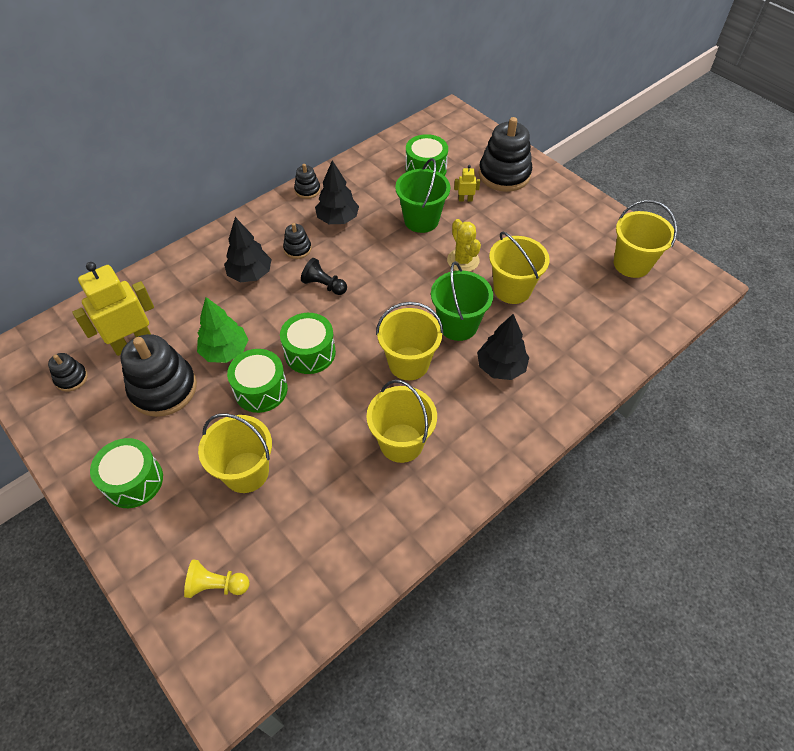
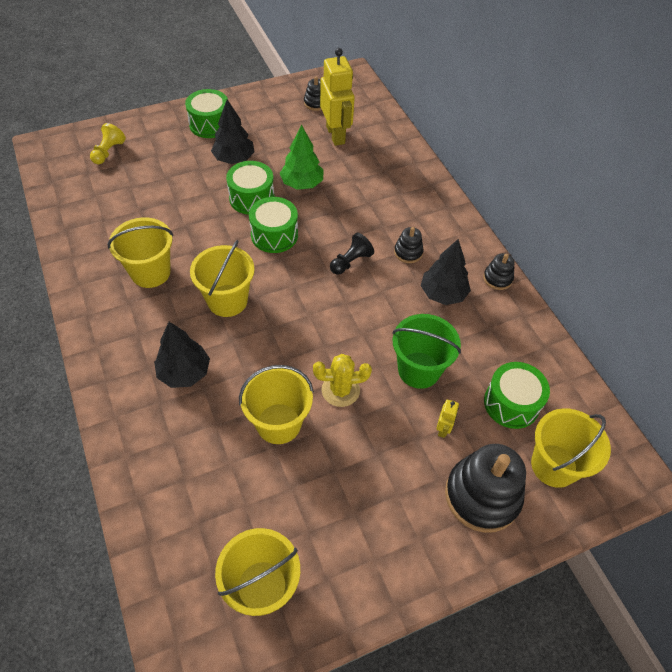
camera: 105 degrees right, 0 degrees up
(163, 389) = (281, 146): black stacking toy -> none
(246, 472) = (182, 178): yellow bucket -> yellow bucket (554, 465)
(250, 274) = (385, 213): black tree -> black tree (234, 159)
(458, 325) = (253, 354): green bucket -> none

